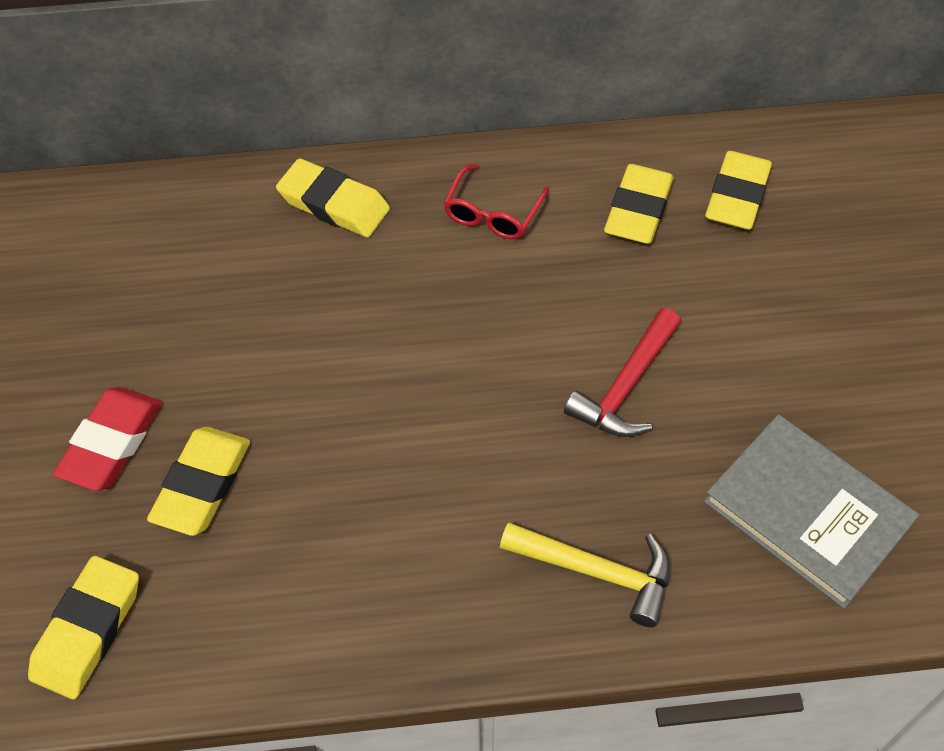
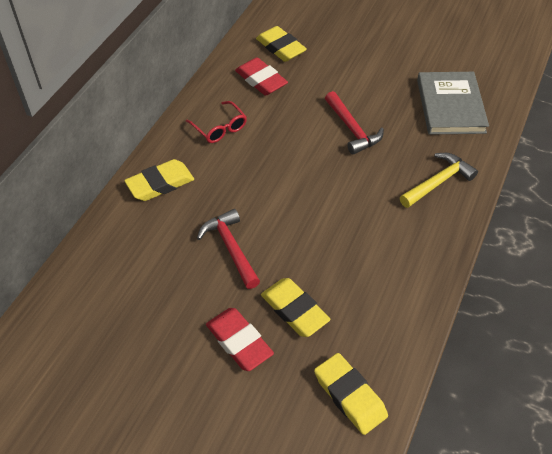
camera: 60 degrees left, 5 degrees down
(269, 348) = (231, 248): none -> red hammer
(638, 210) = (261, 80): yellow eraser -> red eraser
(807, 513) = (450, 106): grey book -> grey book turned 75 degrees counterclockwise

